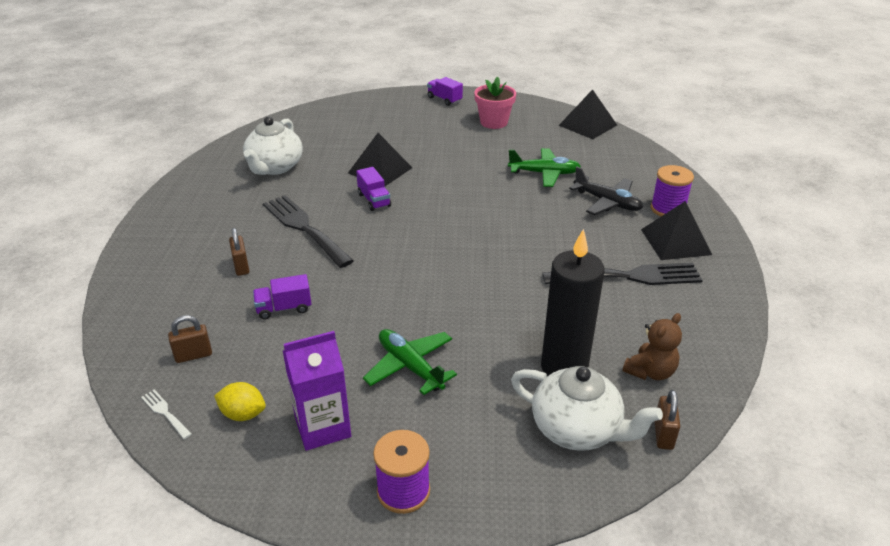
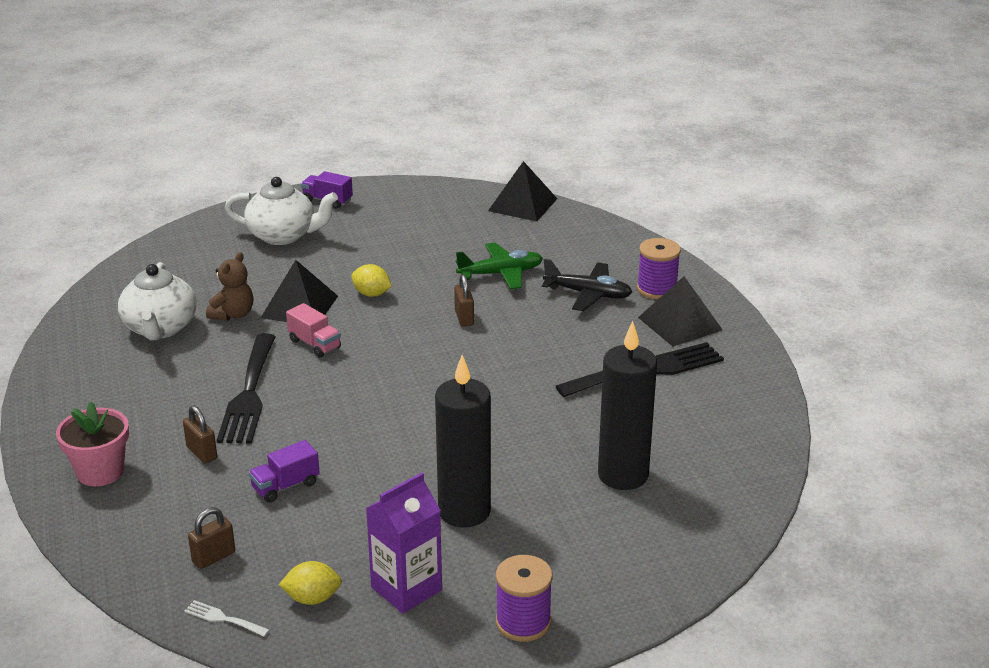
camera: 20 degrees left, 5 degrees down
(304, 228) = (249, 394): black fork -> black fork turned 120 degrees counterclockwise
(374, 200) = (315, 344): purple truck -> pink truck
(410, 367) = (464, 511): green plane -> black candle
(437, 171) = (371, 294): none -> yellow lemon
(494, 122) = (407, 220): pink flower pot -> pink flower pot (100, 472)
(577, 429) = (662, 528): white teapot -> white teapot (283, 235)
(650, 371) = (708, 459): brown teddy bear -> brown teddy bear (233, 314)
(663, 434) = (744, 512): brown padlock -> brown padlock (464, 318)

